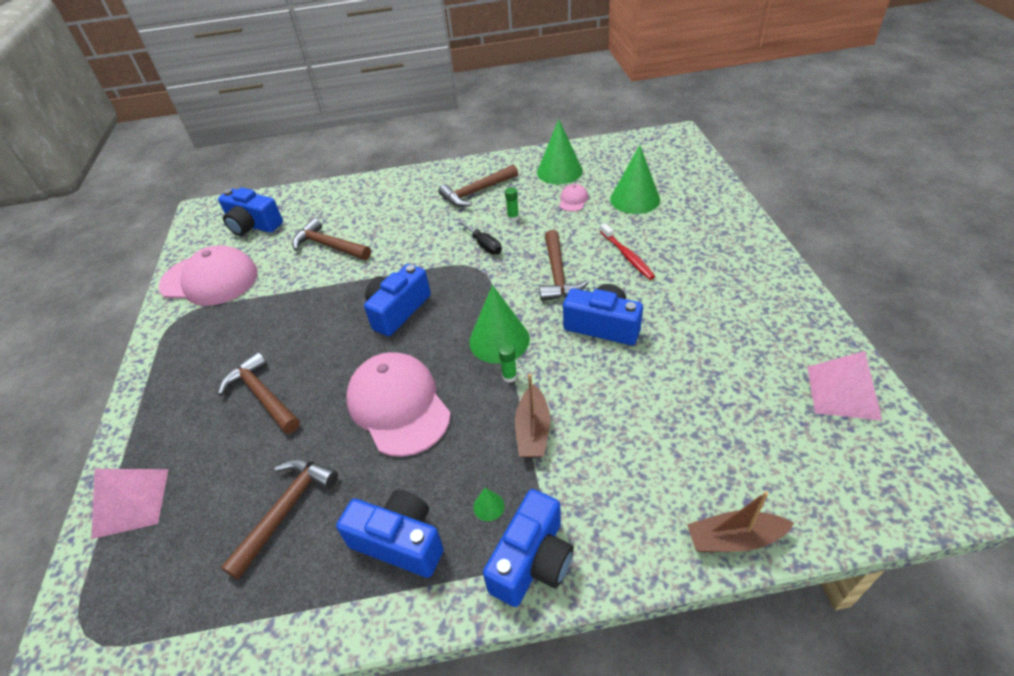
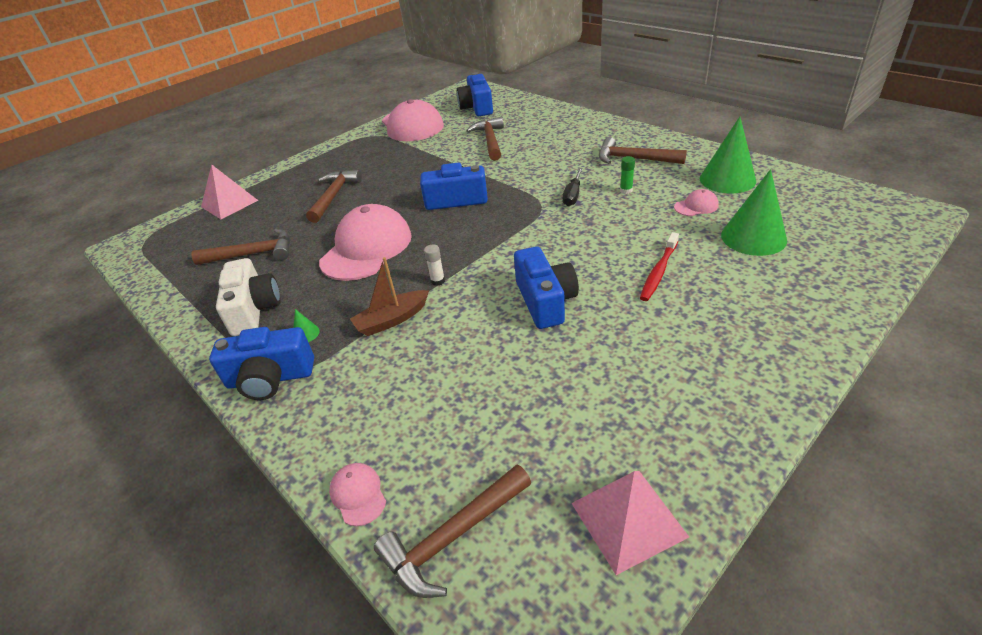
camera: 55 degrees right, 5 degrees down
(399, 542) = (254, 309): blue camera -> white camera
(499, 340) = (472, 257): green cone -> none
(509, 376) = (438, 281): green glue stick -> white glue stick
(557, 274) = (582, 246): brown hammer -> brown hammer (453, 537)
(734, 539) = (358, 494): brown boat -> pink cap

